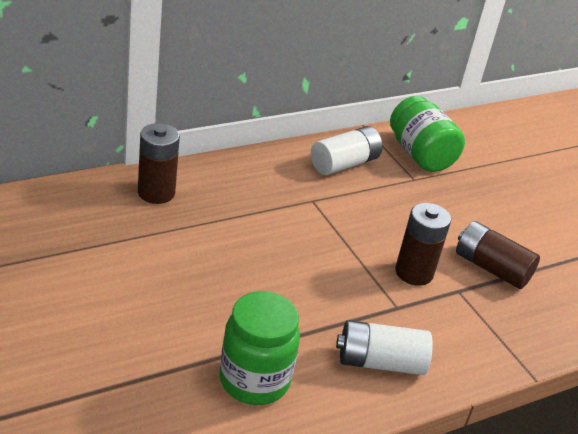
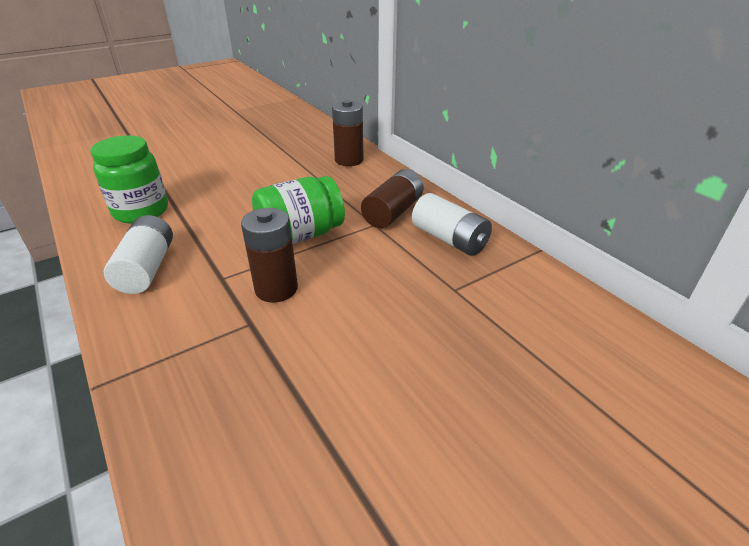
camera: 90 degrees right, 0 degrees up
(420, 155) = (512, 294): green jar -> green jar (300, 235)
(491, 268) = (296, 355): brown battery -> brown battery (393, 212)

